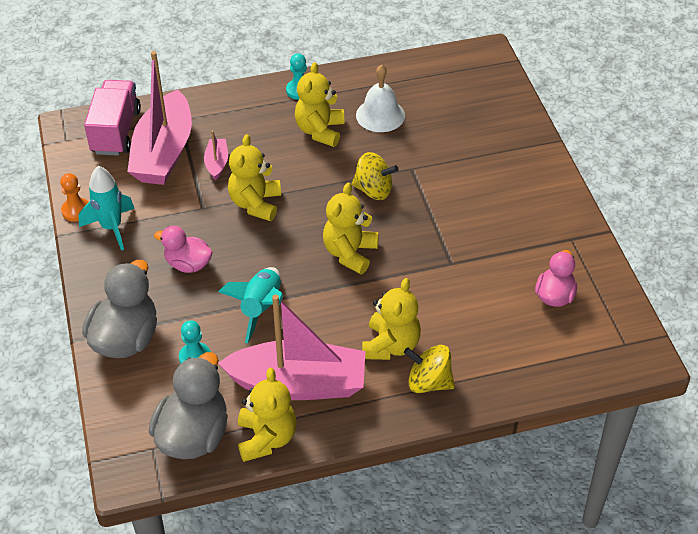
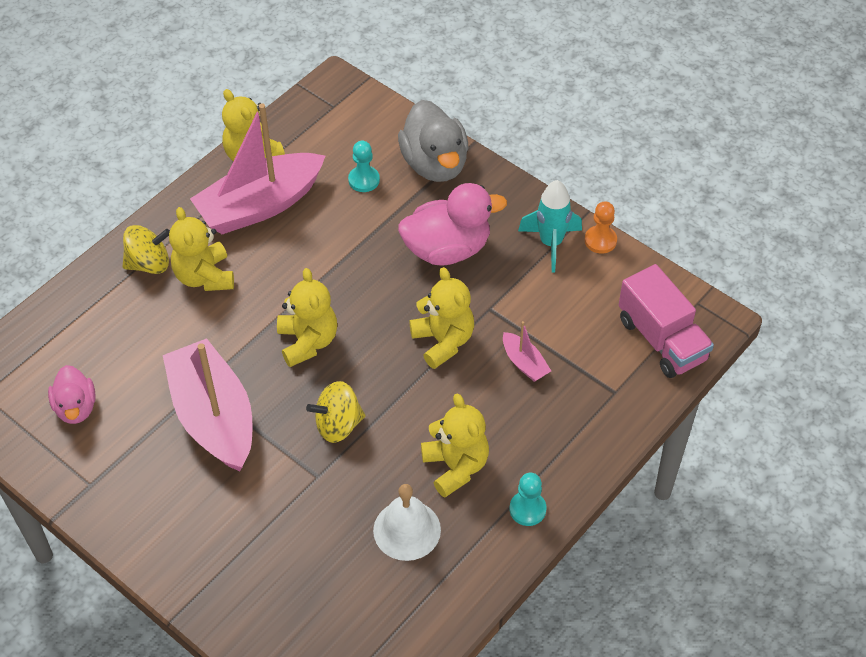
camera: 145 degrees right, 5 degrees up
(163, 152) = (588, 344): pink boat -> pink boat (214, 417)
(188, 264) = (447, 249): pink duck -> pink duck, size x1.65
(193, 435) = (311, 129): grey duck -> none
(261, 308) = (346, 246): turquoise rocket -> none

